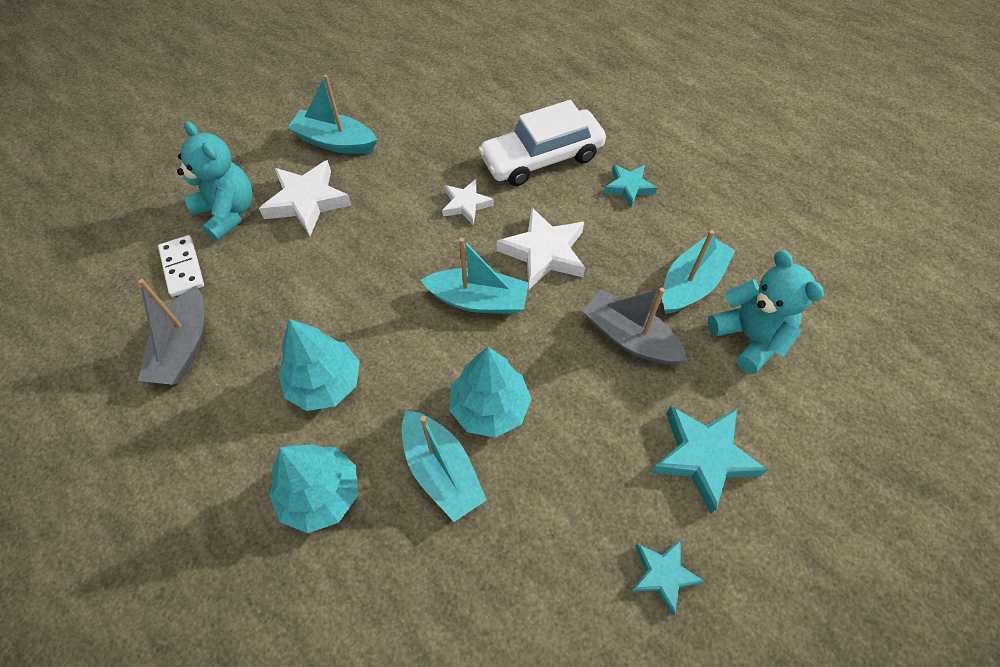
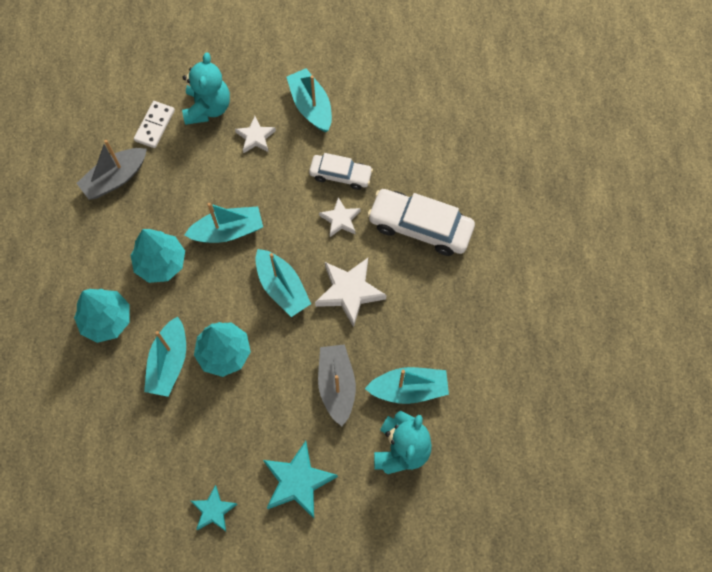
camera: 45 degrees right, 10 degrees up
(307, 201) = (255, 137): white star -> white star, size x0.61
(367, 297) = (228, 231): none -> turquoise boat
(425, 172) = (340, 175): none -> white car
(628, 187) = (449, 295): turquoise star -> none

